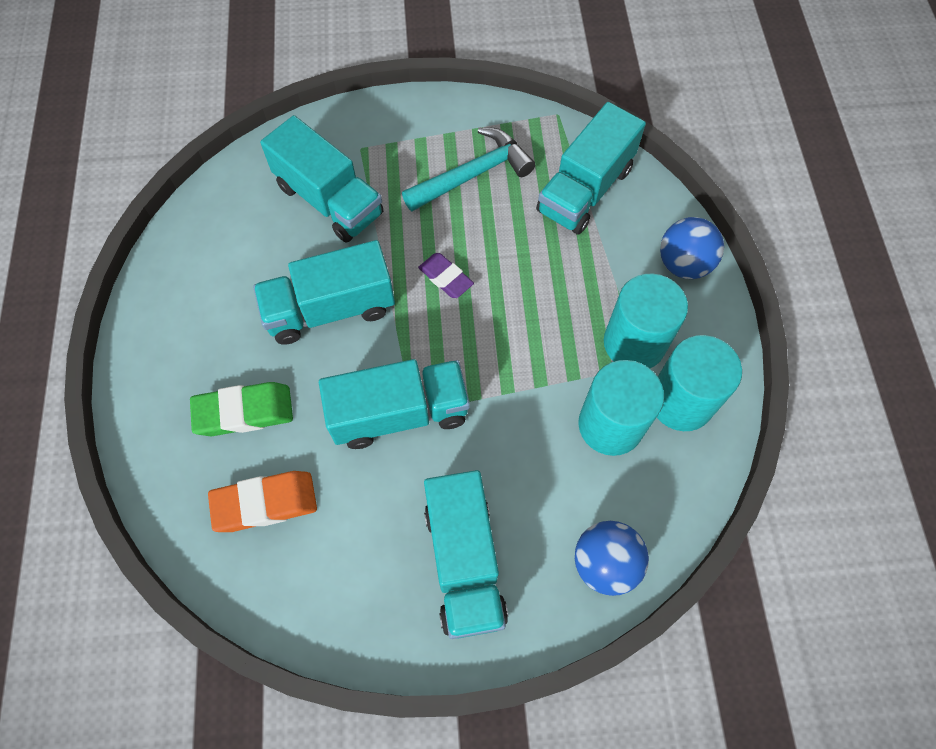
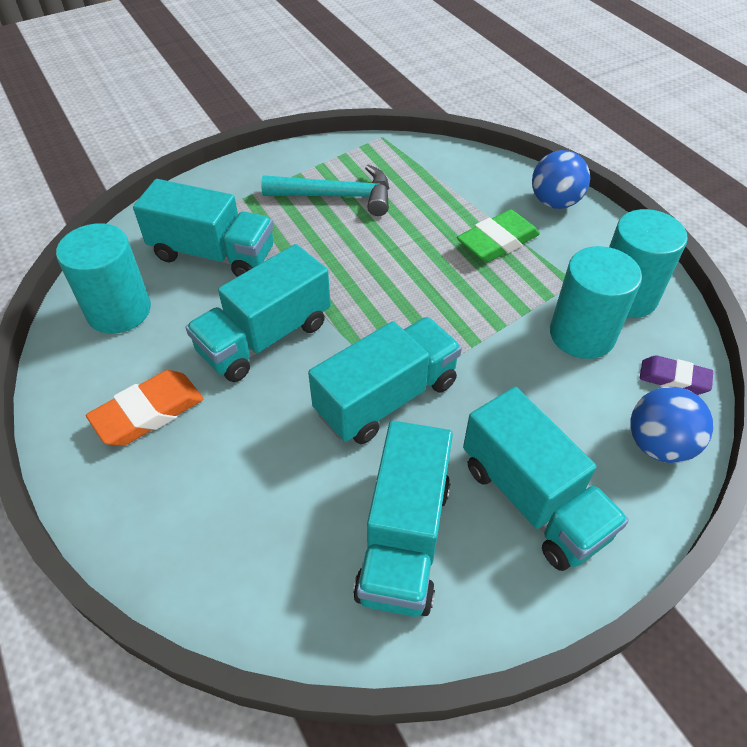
camera: 25 degrees left, 15 degrees down
(244, 412) = (225, 458): green eraser -> green eraser (497, 242)
(265, 503) = (296, 534): orange eraser -> orange eraser (148, 412)
(445, 278) = (361, 277): purple eraser -> purple eraser (673, 378)
(473, 175) = (336, 196): turquoise hammer -> turquoise hammer turned 60 degrees clockwise
(585, 190) = (439, 178): turquoise truck -> turquoise truck (404, 539)
(634, 343) = (557, 268): turquoise cylinder -> turquoise cylinder (119, 311)

